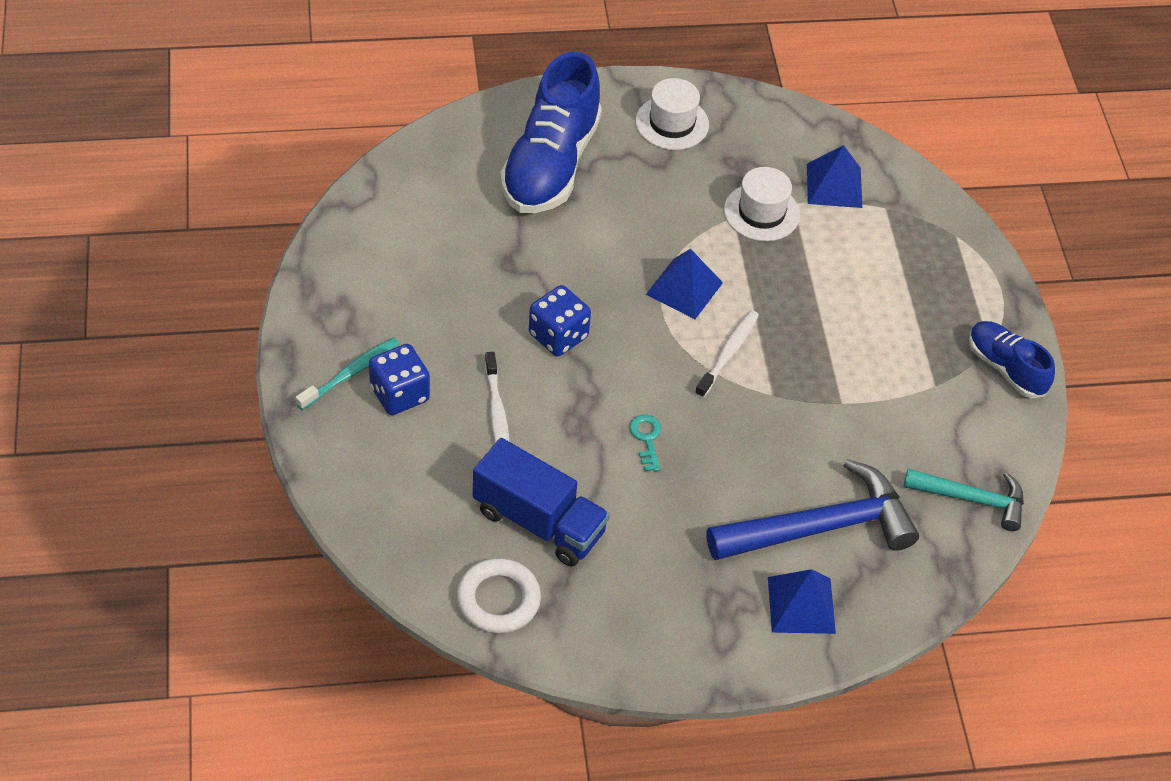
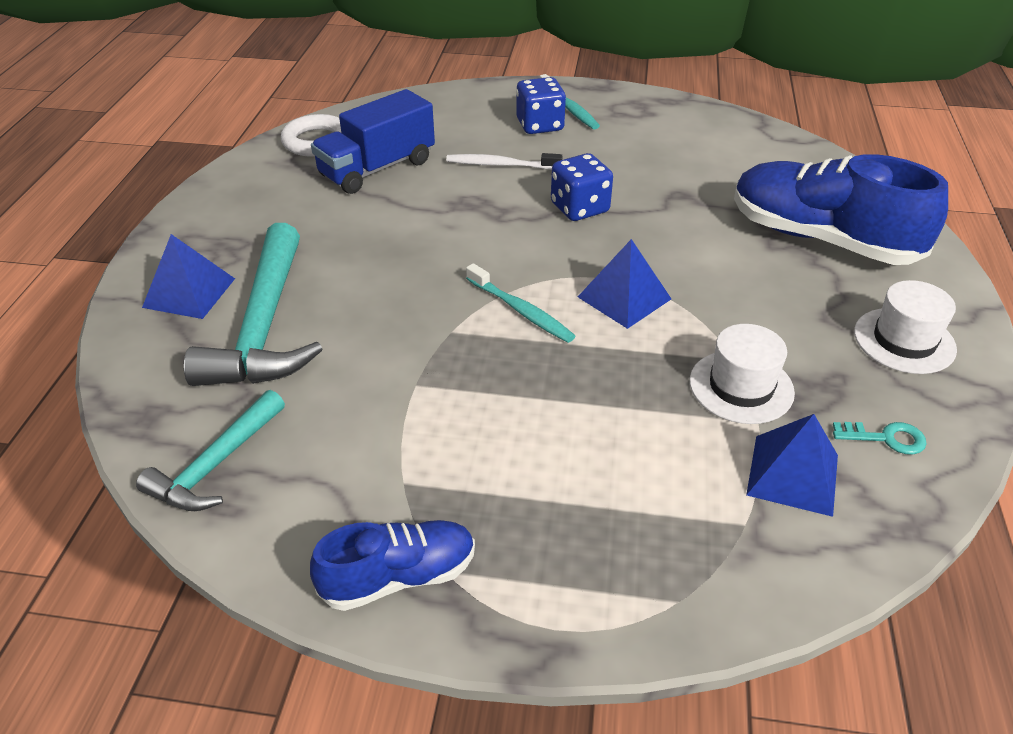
camera: 110 degrees right, 10 degrees down
(647, 439) = (433, 237): turquoise key -> turquoise key (885, 438)
(728, 353) = (521, 310): white toothbrush -> turquoise toothbrush
(820, 527) = (264, 326): blue hammer -> turquoise hammer

